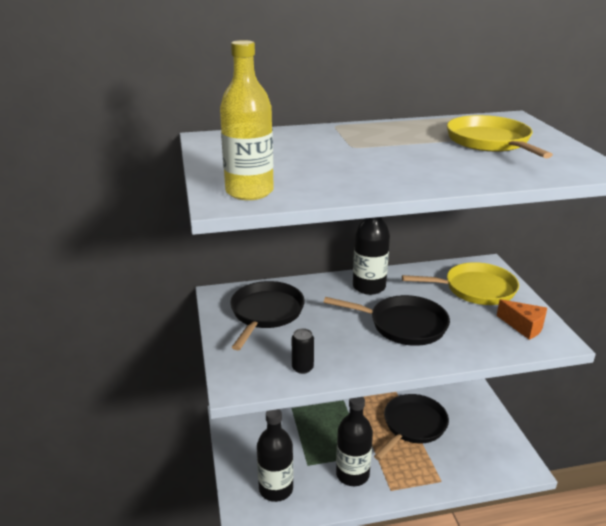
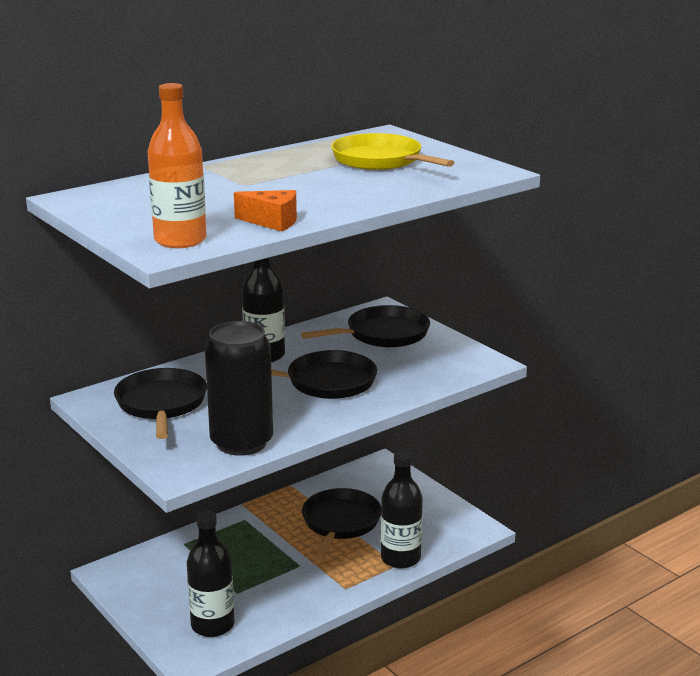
camera: 25 degrees left, 5 degrees down
(249, 192) = (180, 240): yellow bottle -> orange bottle
(302, 368) = (241, 443): black can -> black can, size x2.47
(352, 474) = (295, 587): black bottle -> black bottle (400, 558)
(475, 289) = (383, 334): yellow pan -> black pan
(524, 326) = (449, 358): orange cheese -> orange cheese (272, 222)

